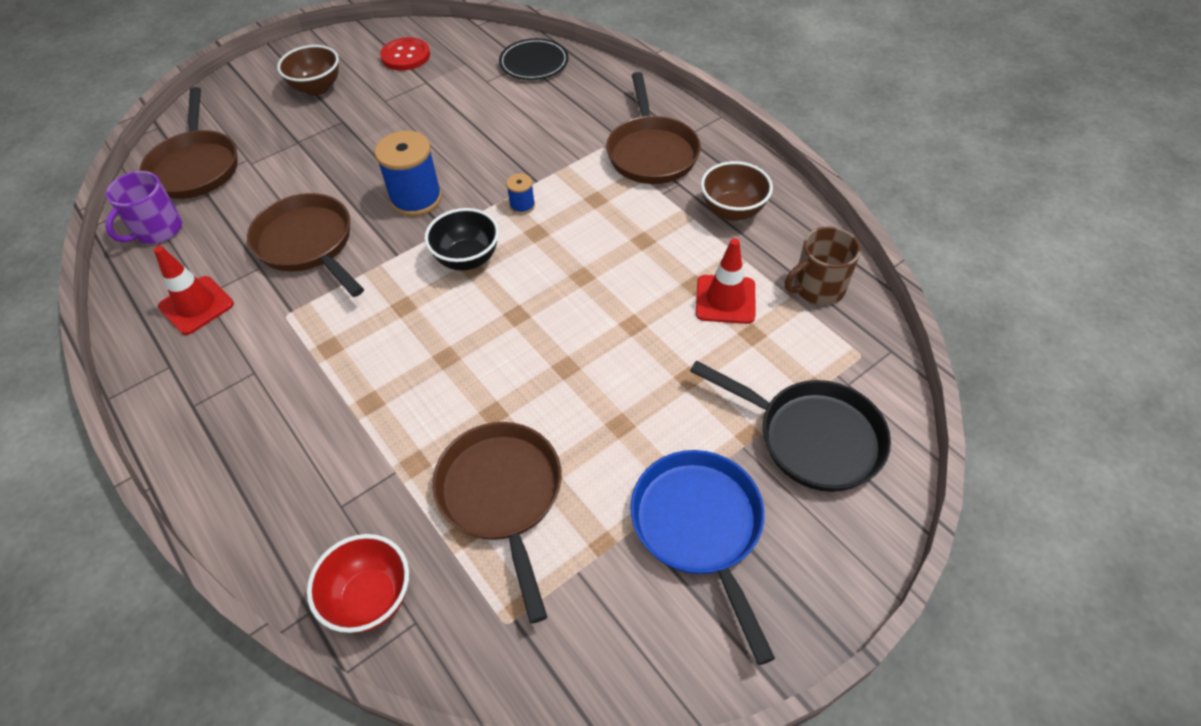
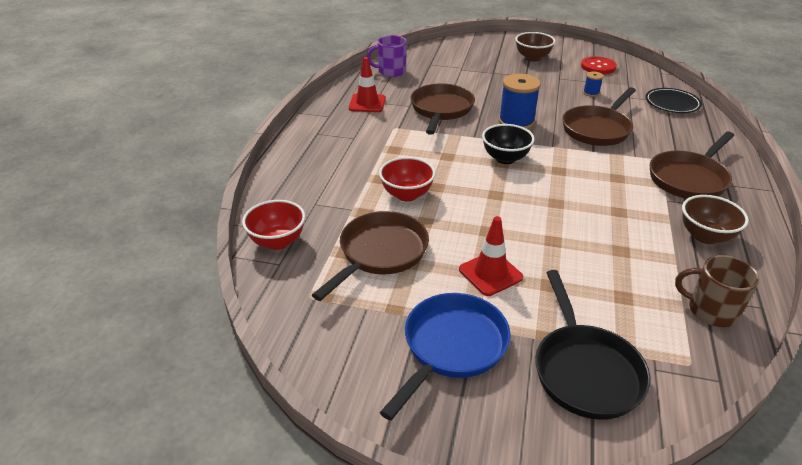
camera: 50 degrees right, 15 degrees down
(196, 167) = (437, 59): brown pan -> brown pan (597, 129)
(429, 396) = (407, 195): none -> red bowl
(522, 205) = (568, 156): blue spool -> blue spool (591, 93)
(725, 299) = (631, 270): red traffic cone -> red traffic cone (490, 273)

